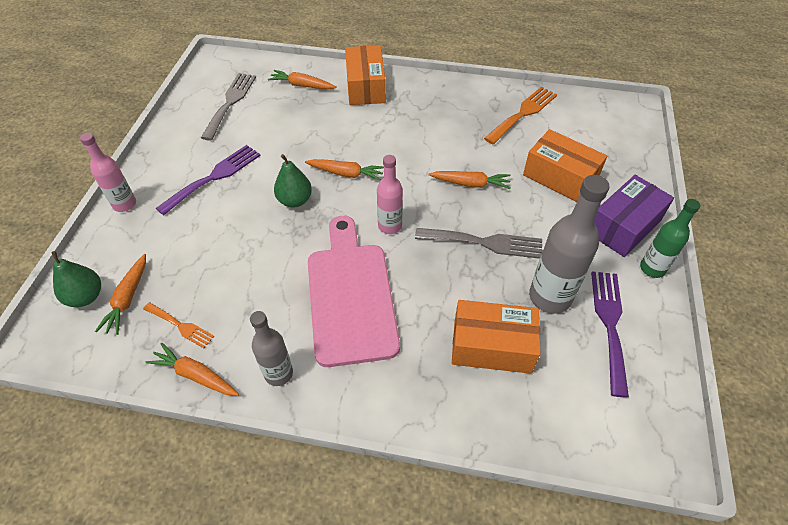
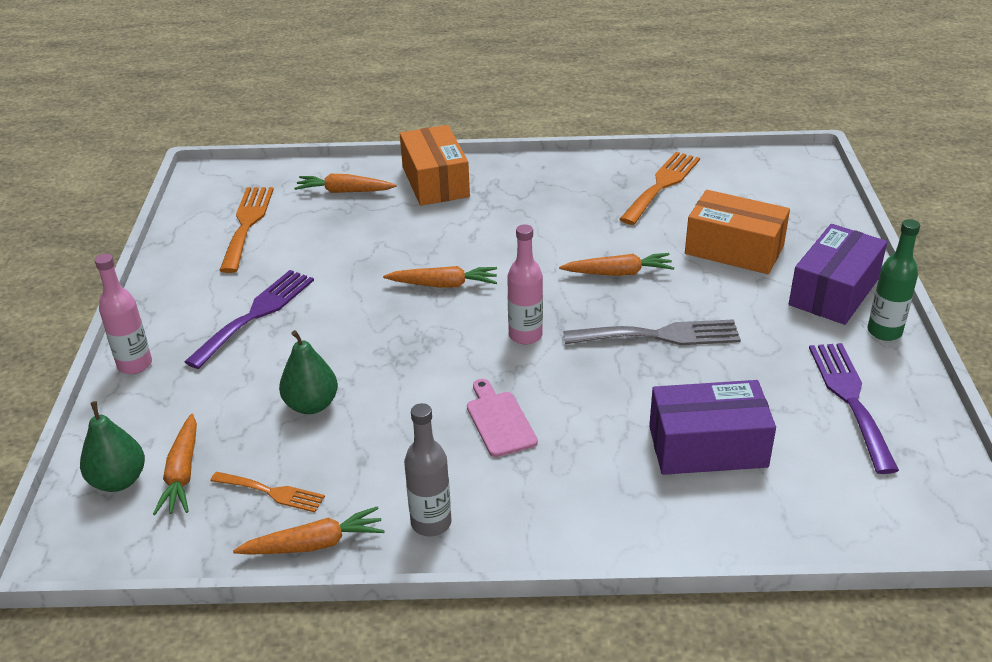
camera: 10 degrees left, 15 degrees down
(195, 375) = (314, 544): orange carrot -> orange carrot turned 150 degrees clockwise
(230, 102) = (247, 224): grey fork -> orange fork
(295, 200) = (382, 325): green pear -> green pear (311, 405)
(350, 295) = (499, 421): pink cutting board -> pink cutting board, size x0.45
(492, 346) = (707, 447): orange box -> purple box
(550, 297) = (764, 382): grey bottle -> none

